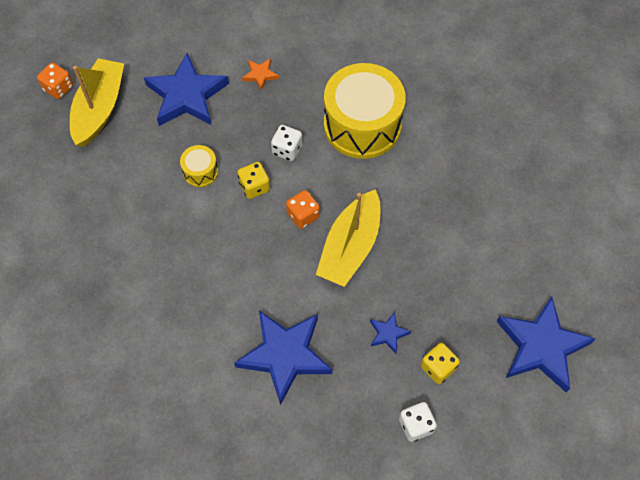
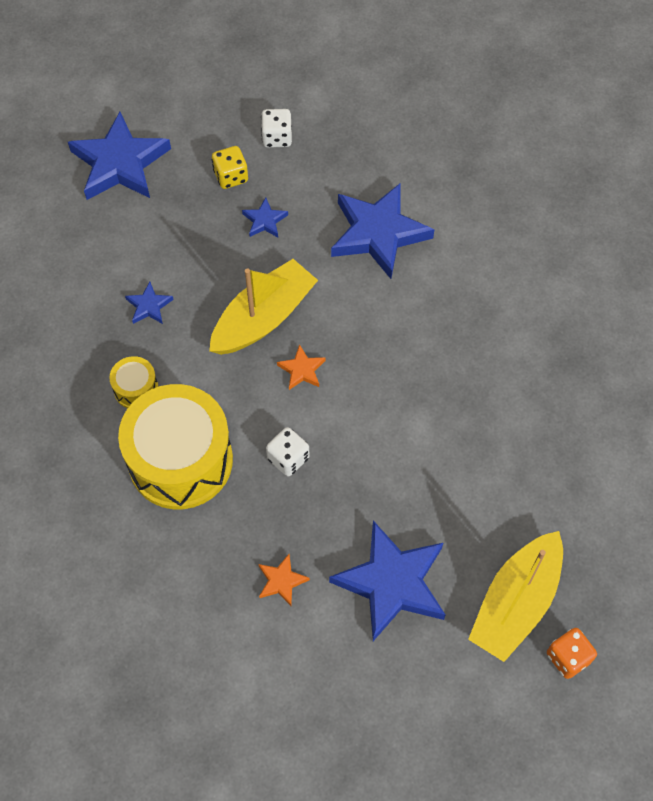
camera: 160 degrees left, 0 degrees up
(200, 171) = (405, 465): yellow drum -> yellow drum (136, 389)
(254, 187) = (346, 423): yellow dice -> none
(303, 215) = (302, 370): orange dice -> orange star
(444, 226) = (149, 306): none -> blue star

